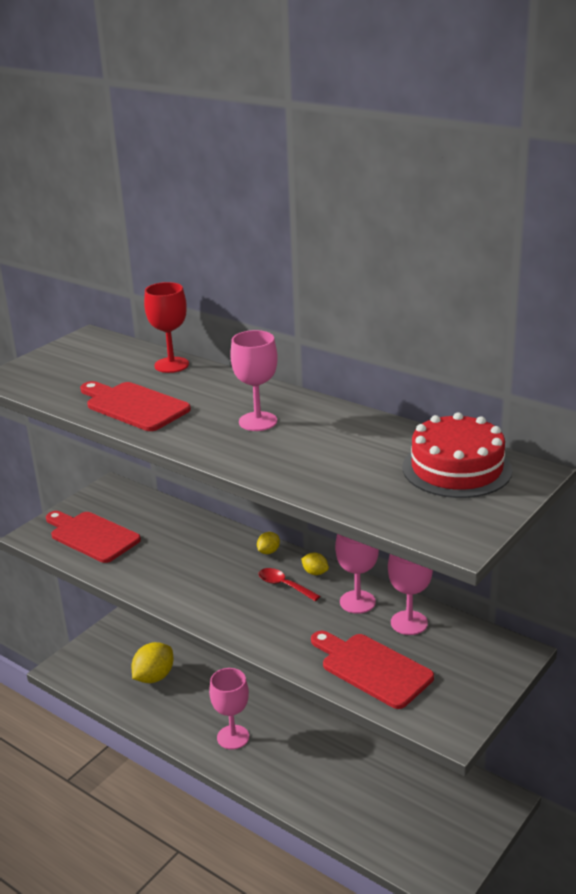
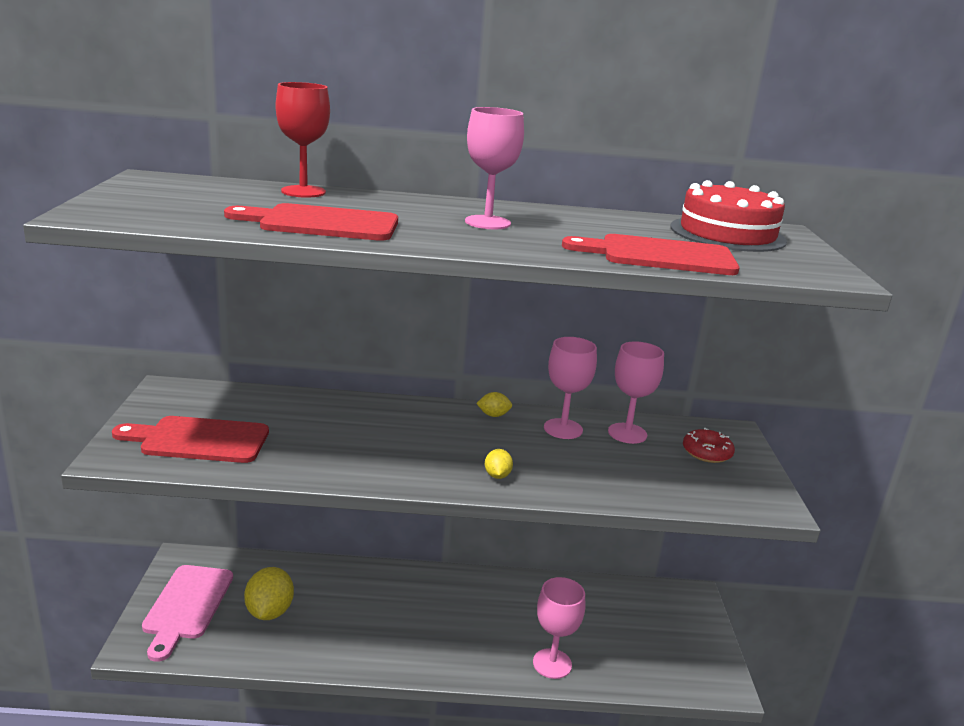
camera: 40 degrees left, 5 degrees down
(108, 652) = (187, 606): none -> pink cutting board
(233, 737) = (414, 638): pink goblet -> pink goblet (552, 663)
(268, 551) = (425, 408): yellow lemon -> yellow lemon (497, 475)
(284, 585) = (478, 433): red spoon -> none
(372, 668) = (648, 478): red cutting board -> red cutting board (659, 256)
(459, 663) = (707, 452): none -> red donut

